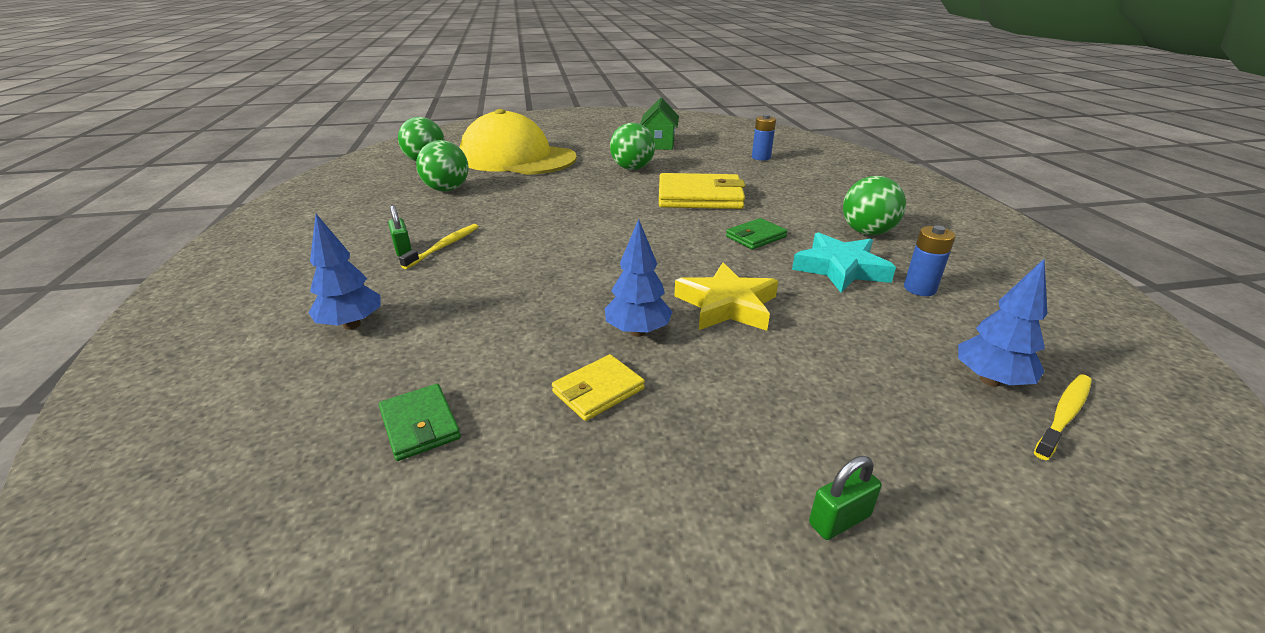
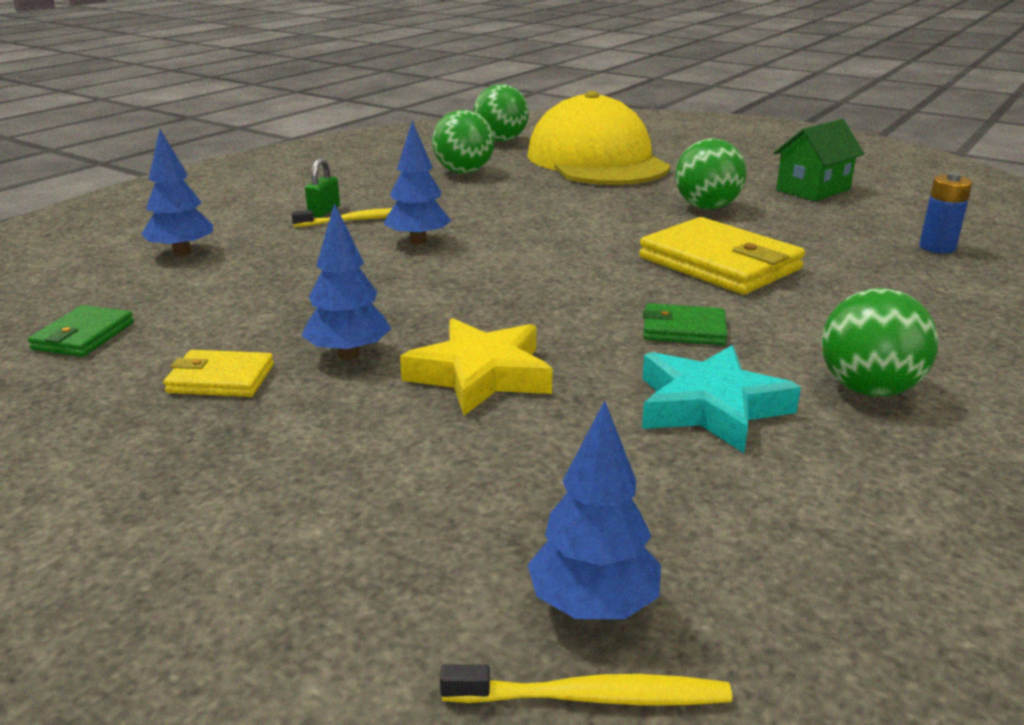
camera: 45 degrees right, 5 degrees down
(519, 245) = (418, 241): none -> blue tree
(839, 520) = (156, 576): green padlock -> none
(919, 289) = (769, 479): blue battery -> none

